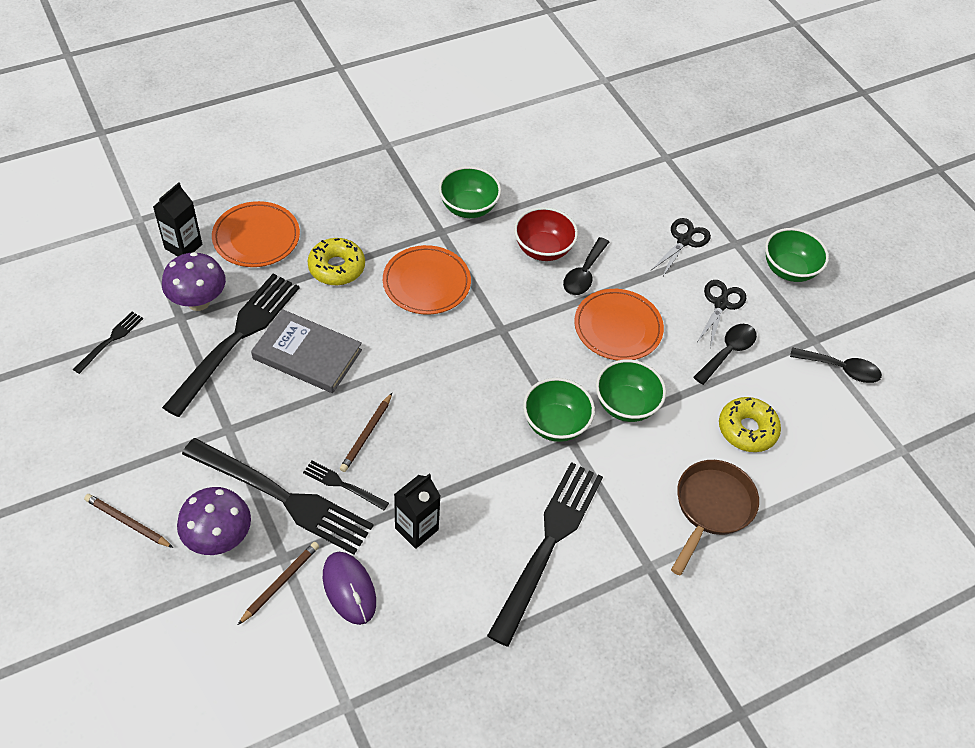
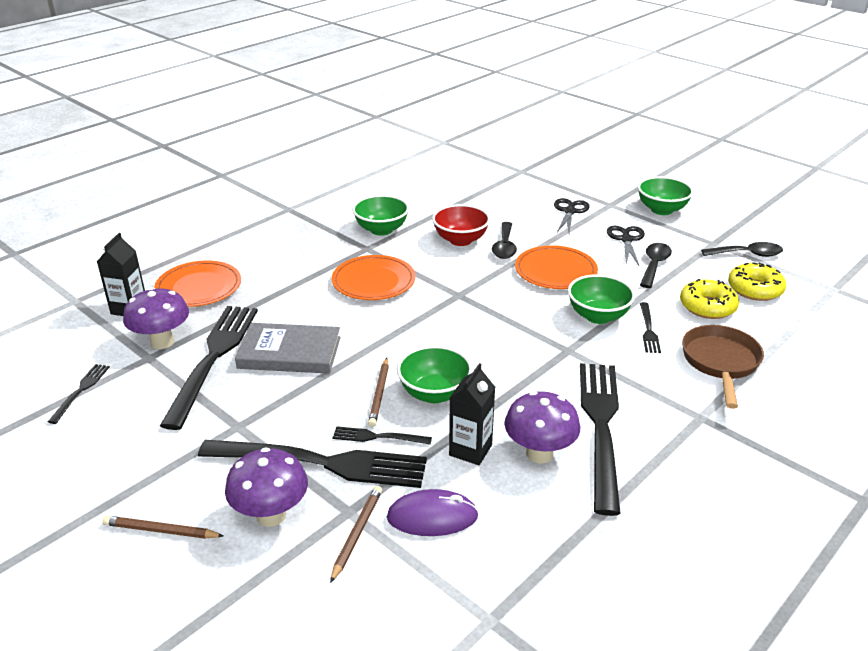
camera: 15 degrees left, 20 degrees down
(336, 267) = (285, 290): yellow donut -> yellow donut (755, 289)
(349, 589) = (432, 517): purple mouse -> purple mouse turned 45 degrees counterclockwise
(475, 555) = (539, 454): none -> purple mushroom
(555, 424) = (547, 343): green bowl -> green bowl (434, 393)
(666, 441) = (648, 330): none -> black fork

